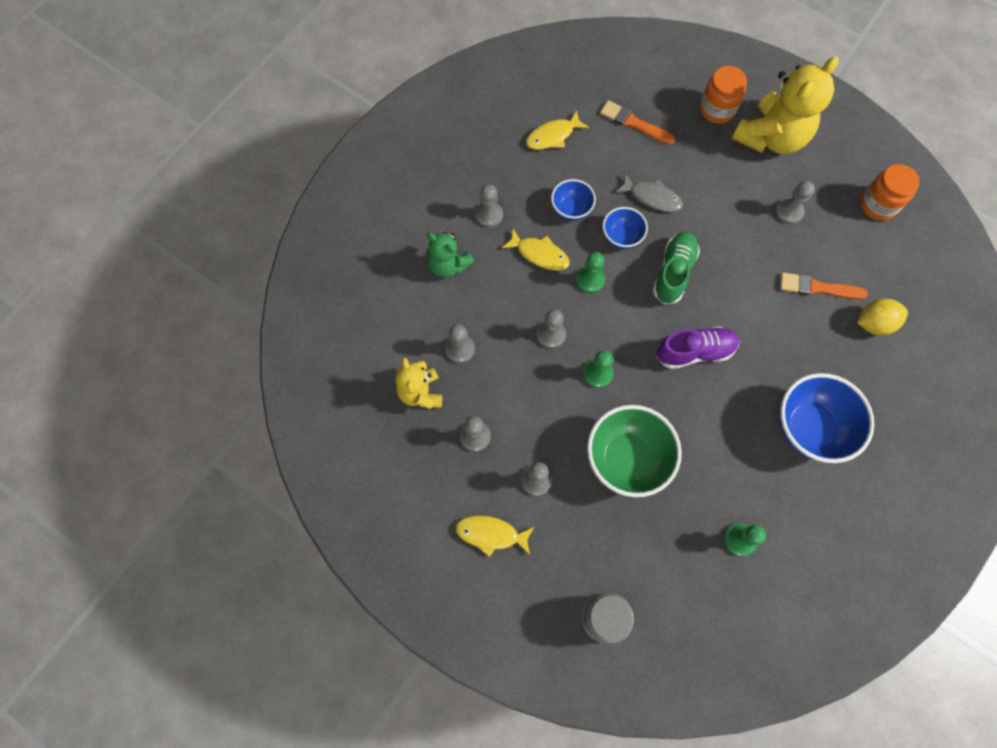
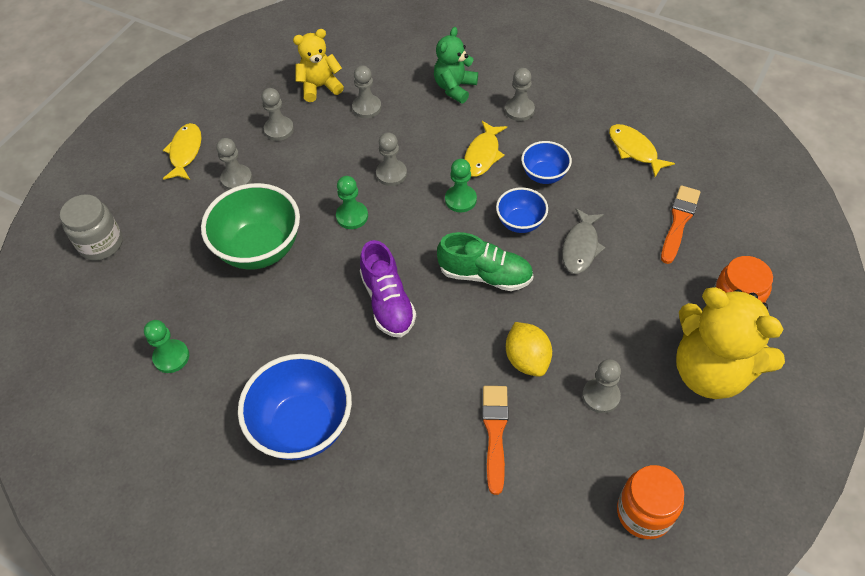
camera: 85 degrees right, 15 degrees down
(874, 323) = (454, 504): yellow lemon -> yellow lemon (527, 359)

